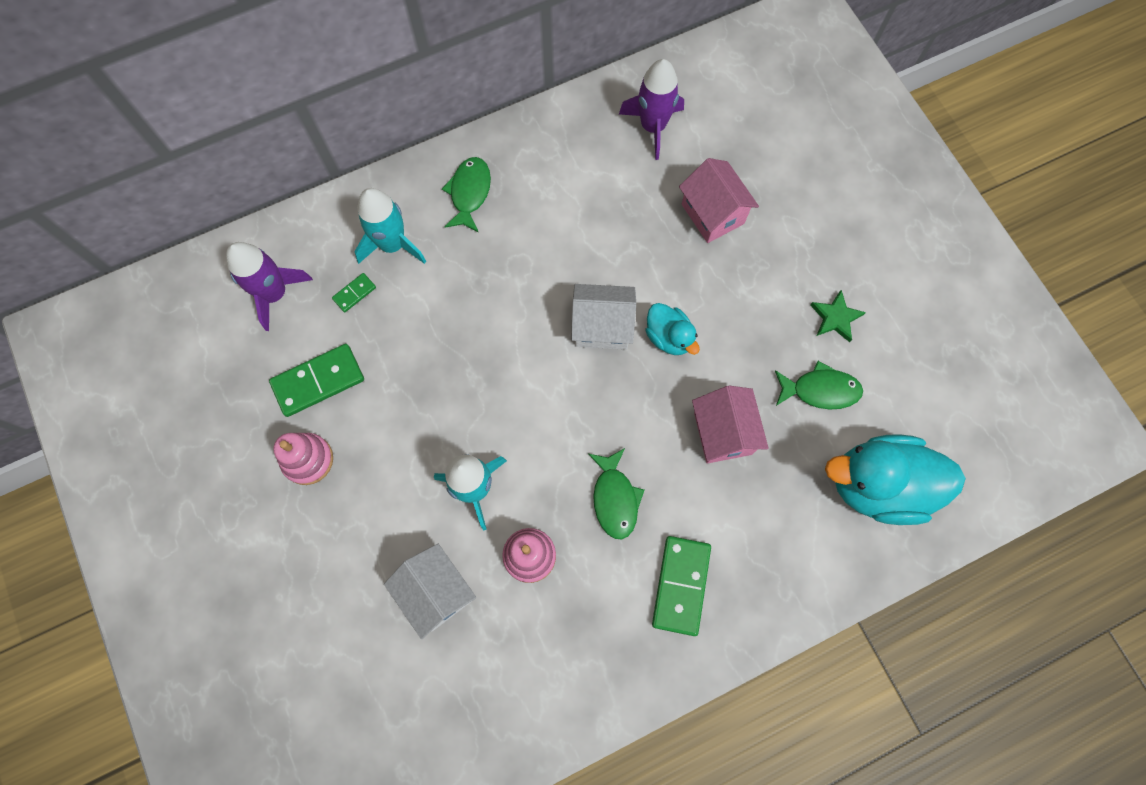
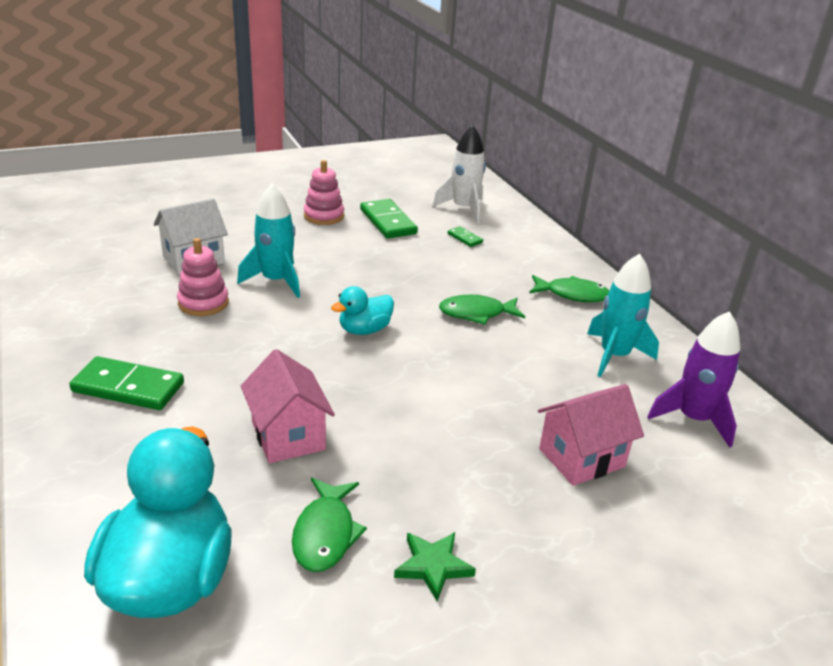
camera: 90 degrees right, 40 degrees down
(275, 294) = (464, 209): purple rocket -> white rocket
(392, 244) = (512, 256): turquoise rocket -> turquoise rocket (614, 356)
(602, 326) = (429, 360): white house -> none
(615, 498) = (238, 353): green fish -> green fish (476, 313)
(669, 337) = (413, 406): turquoise duck -> turquoise duck (364, 330)
(723, 433) = (288, 436): pink house -> pink house turned 75 degrees clockwise

